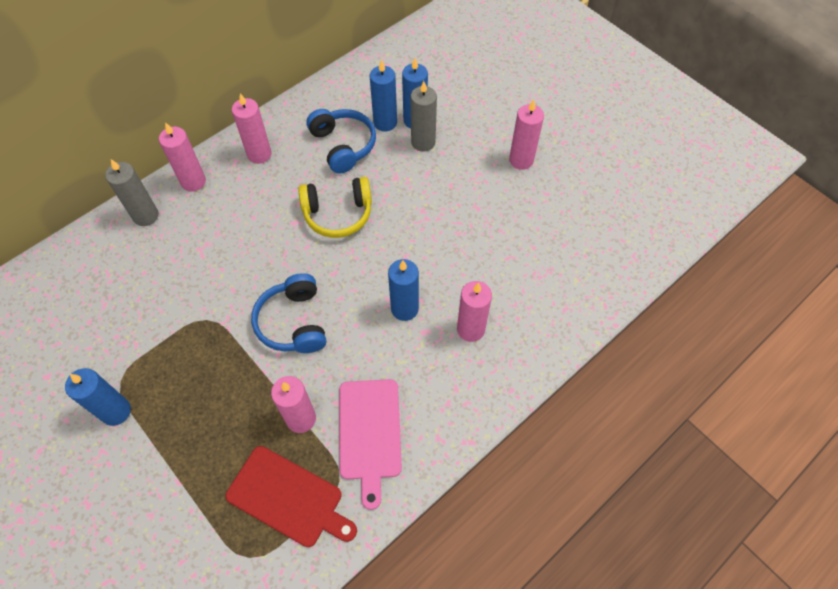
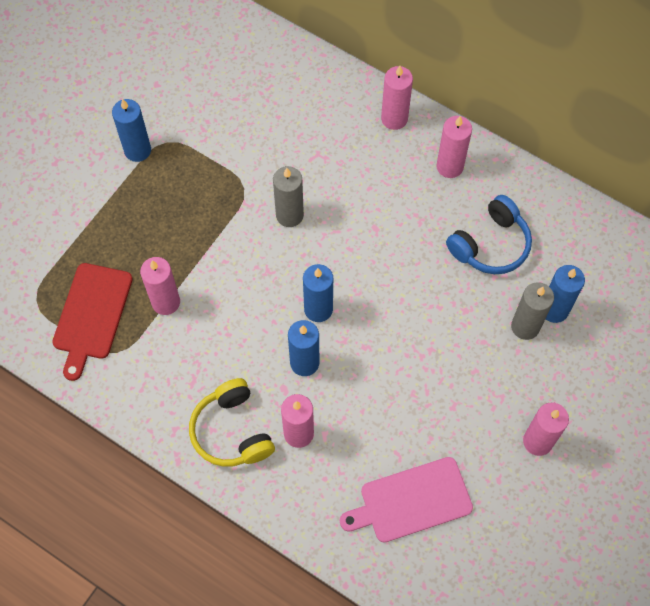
camera: 75 degrees right, 5 degrees up
(146, 216) = (340, 93): grey candle -> grey candle (289, 215)
(293, 322) = (261, 264): blue headphones -> none
(338, 214) = (399, 266): yellow headphones -> yellow headphones (232, 431)
(369, 433) = (165, 366): pink cutting board -> pink cutting board (411, 501)
(385, 122) = (539, 278): blue candle -> blue candle (318, 309)

